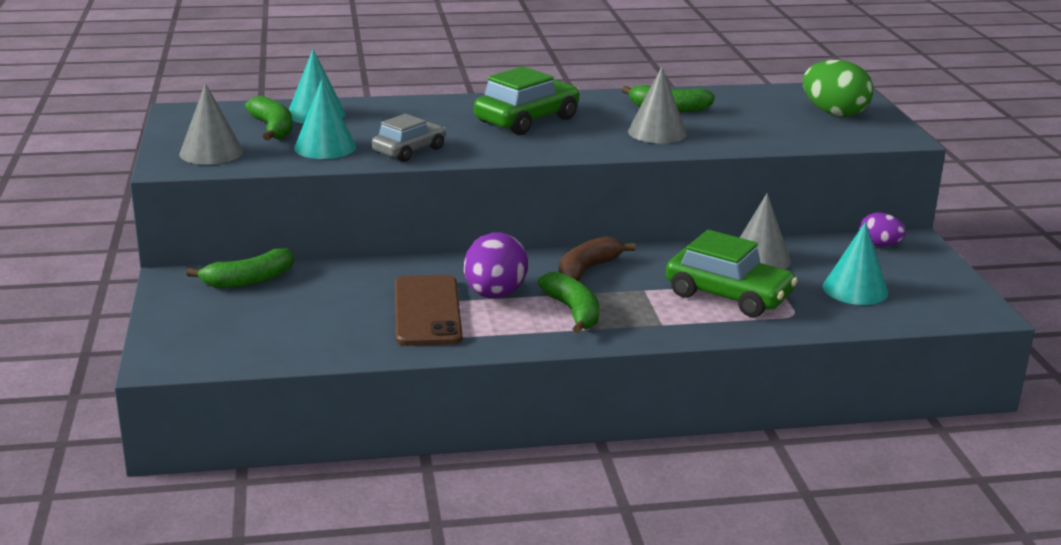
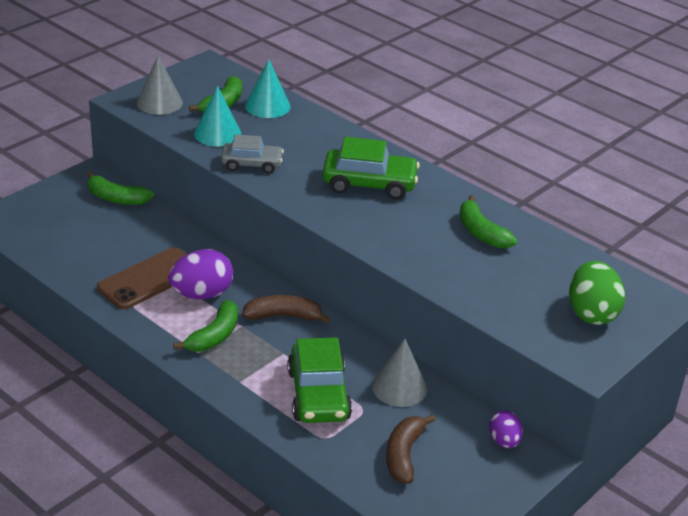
camera: 50 degrees right, 10 degrees up
(657, 132) = (424, 245): grey cone -> none
(855, 289) = (404, 455): turquoise cone -> brown banana

